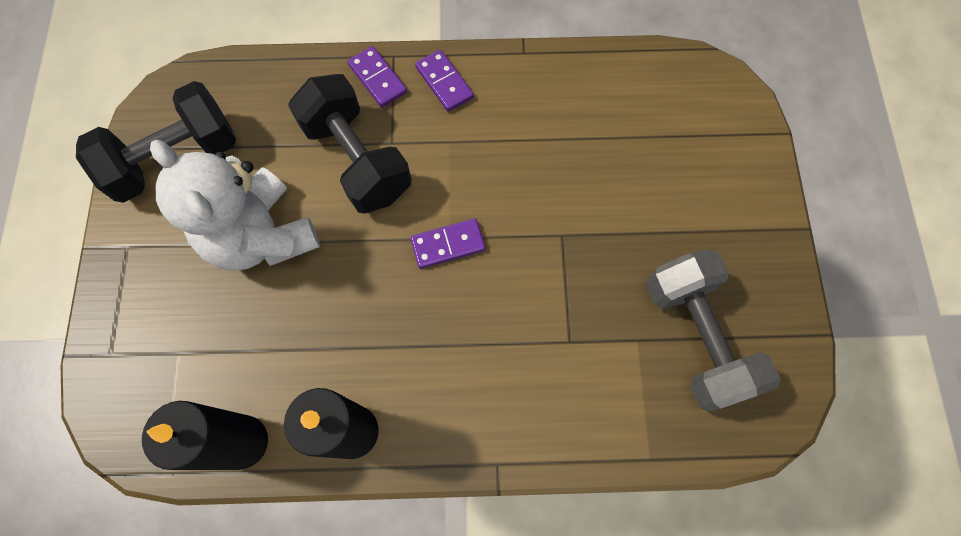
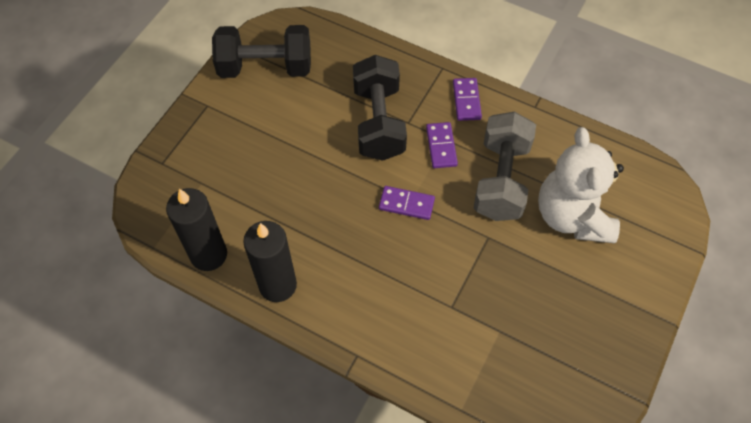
camera: 30 degrees right, 10 degrees down
(261, 236) = (291, 139): white teddy bear -> white teddy bear (572, 216)
(377, 79) = (422, 77): purple domino -> purple domino (441, 146)
(695, 337) = (542, 351): grey dumbbell -> grey dumbbell (501, 180)

